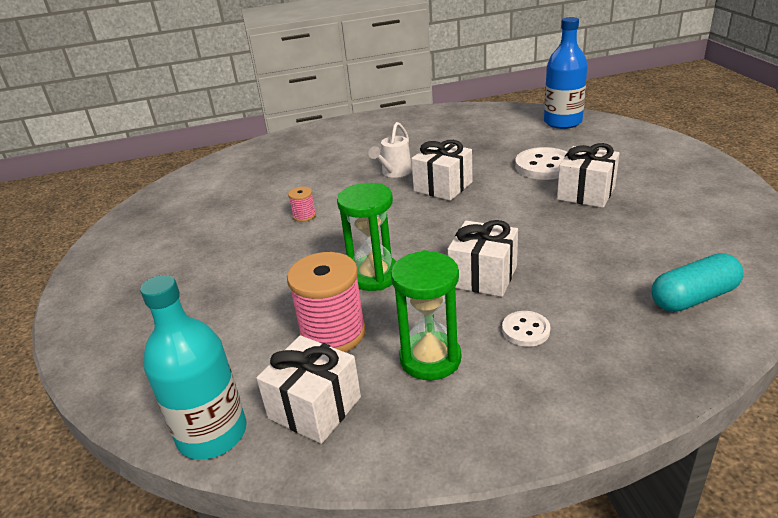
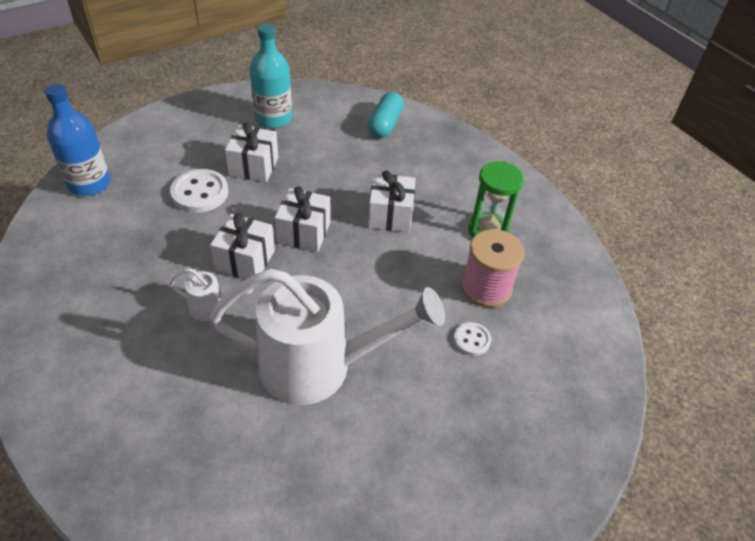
camera: 115 degrees left, 15 degrees up
(212, 434) = (603, 324): turquoise bottle -> turquoise bottle (273, 118)
(304, 216) = (319, 367): pink spool -> white watering can
(315, 407) = (555, 277): white gift -> white gift (304, 233)
(374, 276) = (409, 280): green hourglass -> none
(525, 330) = (442, 190): white button -> white button (471, 340)
(693, 297) = (385, 124): turquoise capsule -> turquoise capsule turned 60 degrees clockwise

